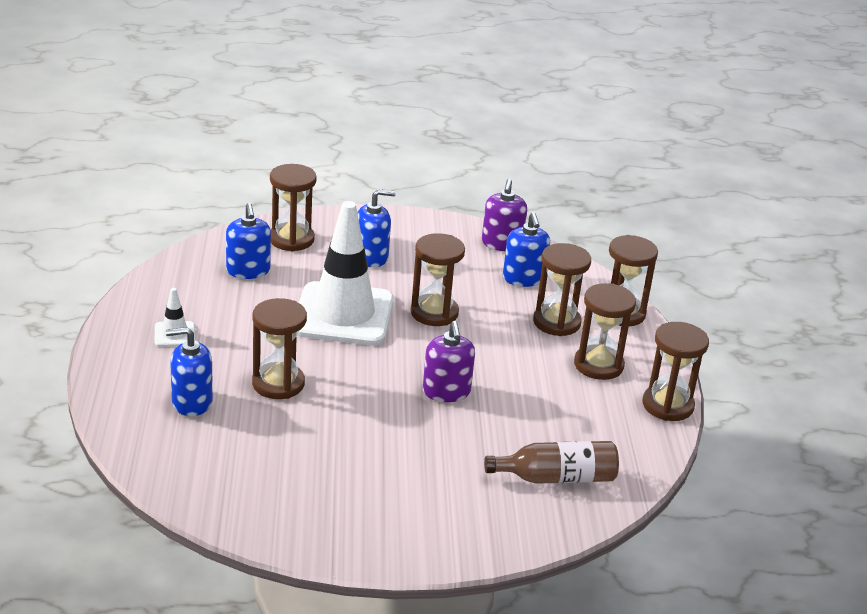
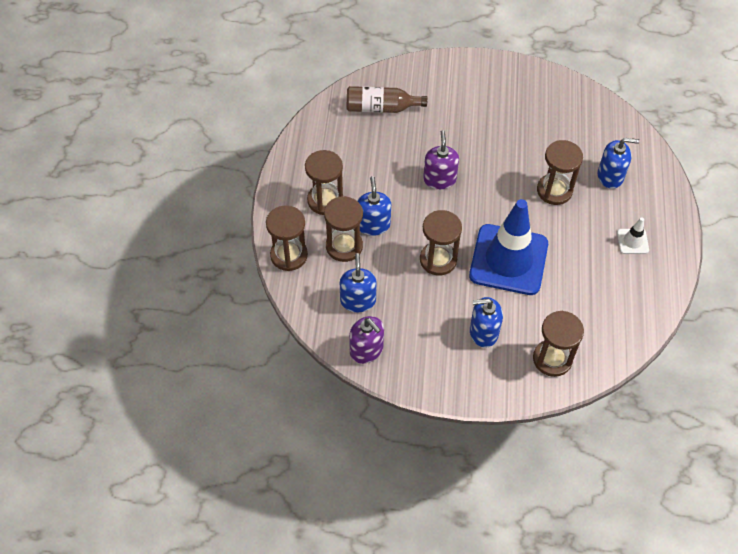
camera: 170 degrees left, 25 degrees up
(248, 270) = (586, 316): blue soap dispenser -> blue soap dispenser (373, 225)
(343, 314) = (508, 260): white traffic cone -> blue traffic cone
(501, 243) = (366, 350): purple soap dispenser -> purple soap dispenser turned 120 degrees clockwise
(667, 405) = (289, 161): brown hourglass -> none

